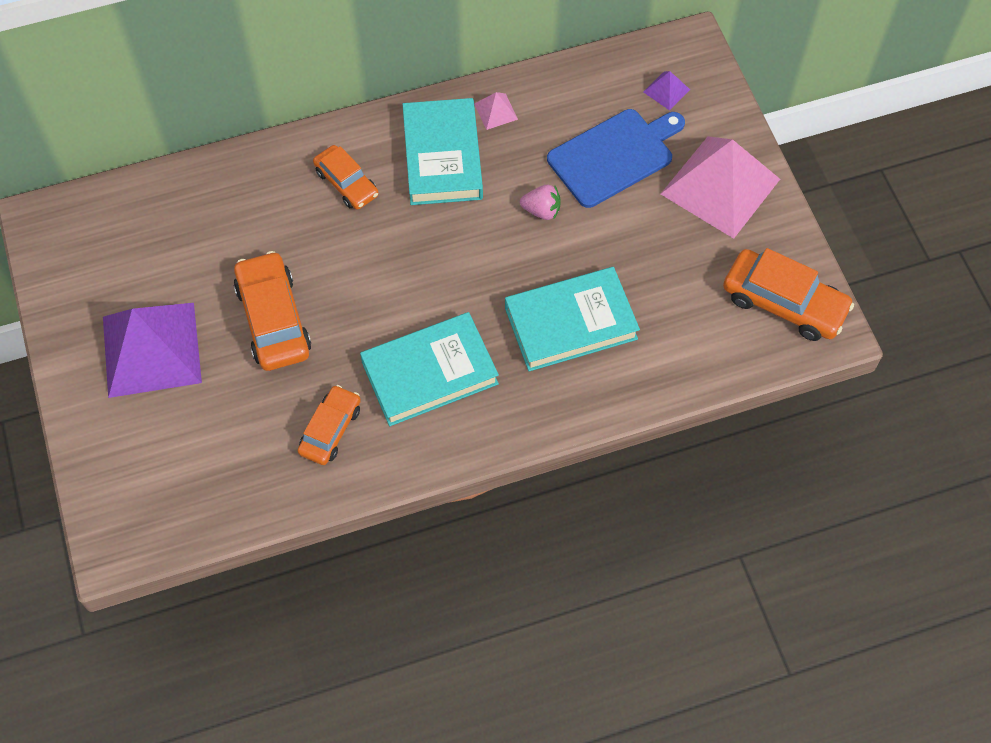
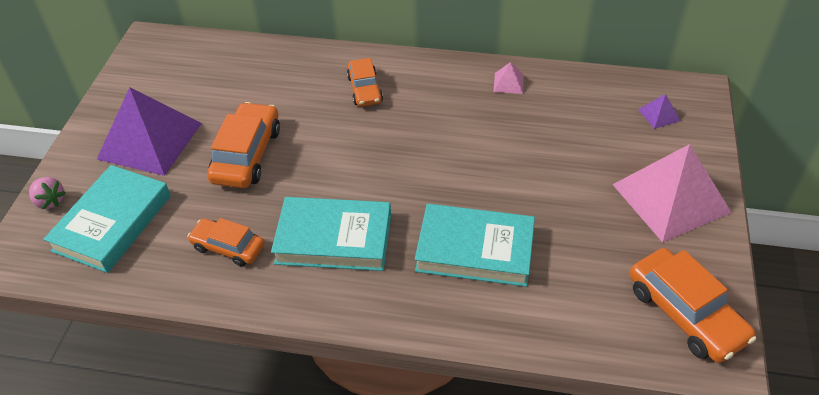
camera: 30 degrees right, 15 degrees down
(330, 430) = (228, 247): orange car -> orange car turned 120 degrees counterclockwise
(442, 157) = (447, 97): turquoise book -> turquoise book (112, 223)
(541, 210) = (502, 160): pink strawberry -> pink strawberry (50, 201)
(614, 156) = (587, 144): blue cutting board -> none

